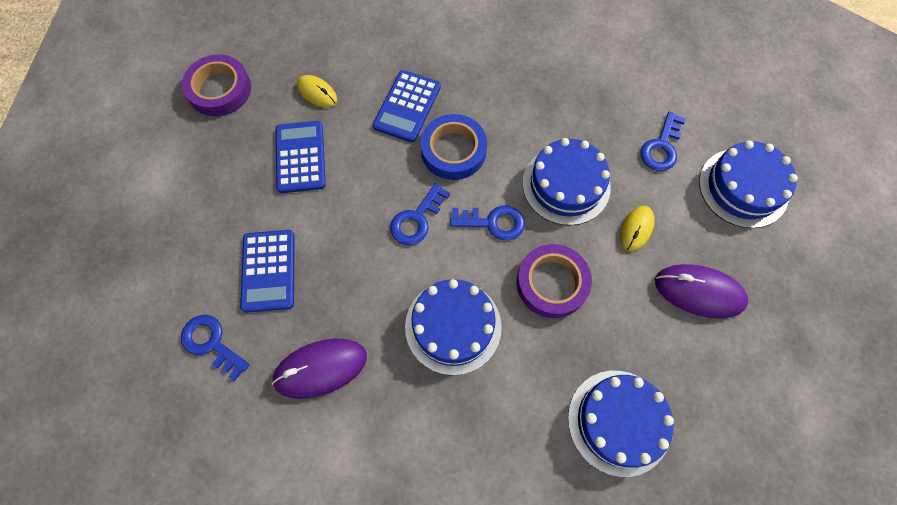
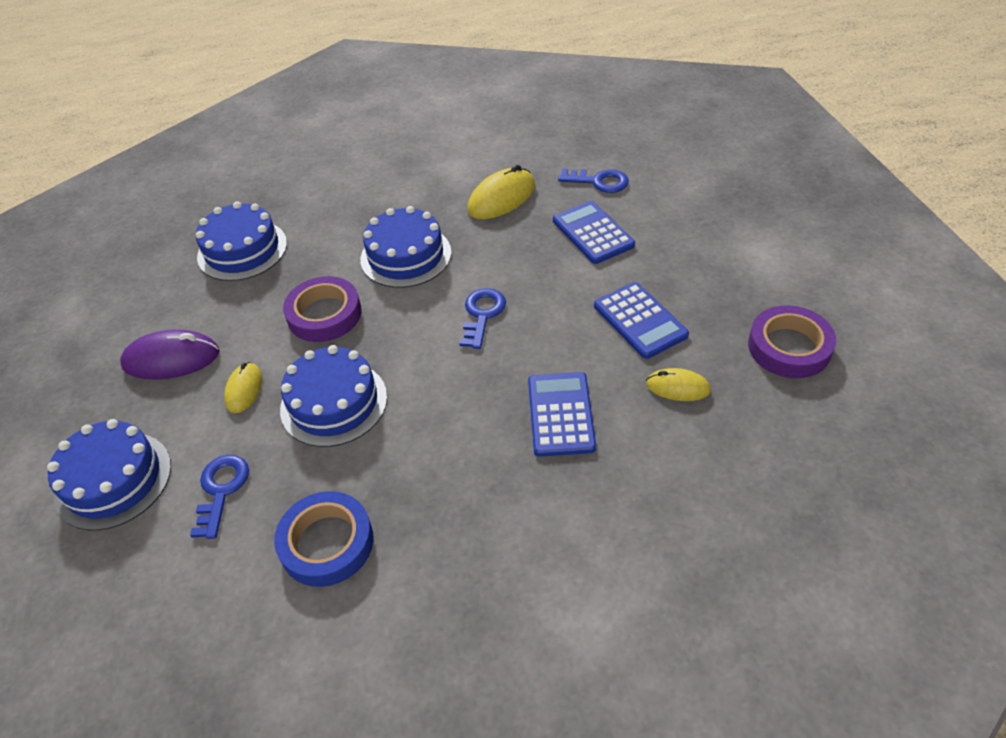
camera: 160 degrees right, 20 degrees down
(320, 368) = (501, 198): purple mouse -> yellow mouse
(453, 150) = (478, 389): blue tape -> blue tape (327, 543)
(493, 222) = (402, 340): blue key -> none

